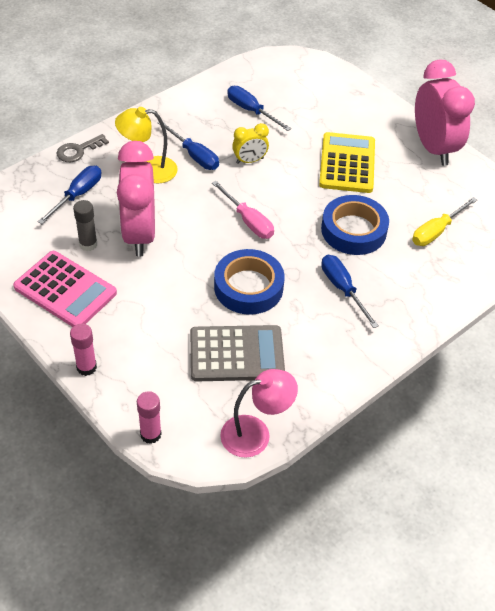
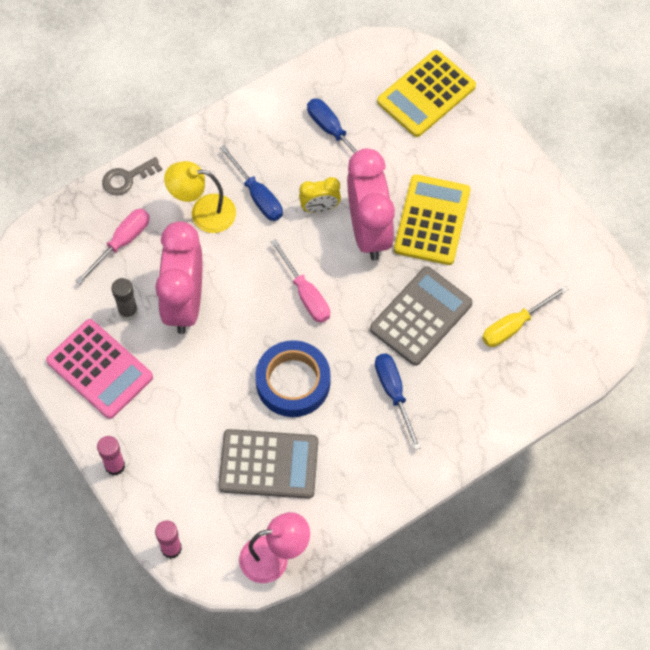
camera: 10 degrees right, 15 degrees up
(78, 195) = (122, 243): blue screwdriver -> pink screwdriver
(323, 83) = (426, 94): none -> yellow calculator
(353, 230) = (421, 316): blue tape -> grey calculator
(433, 148) = (539, 205): pink clock -> pink clock (369, 231)

